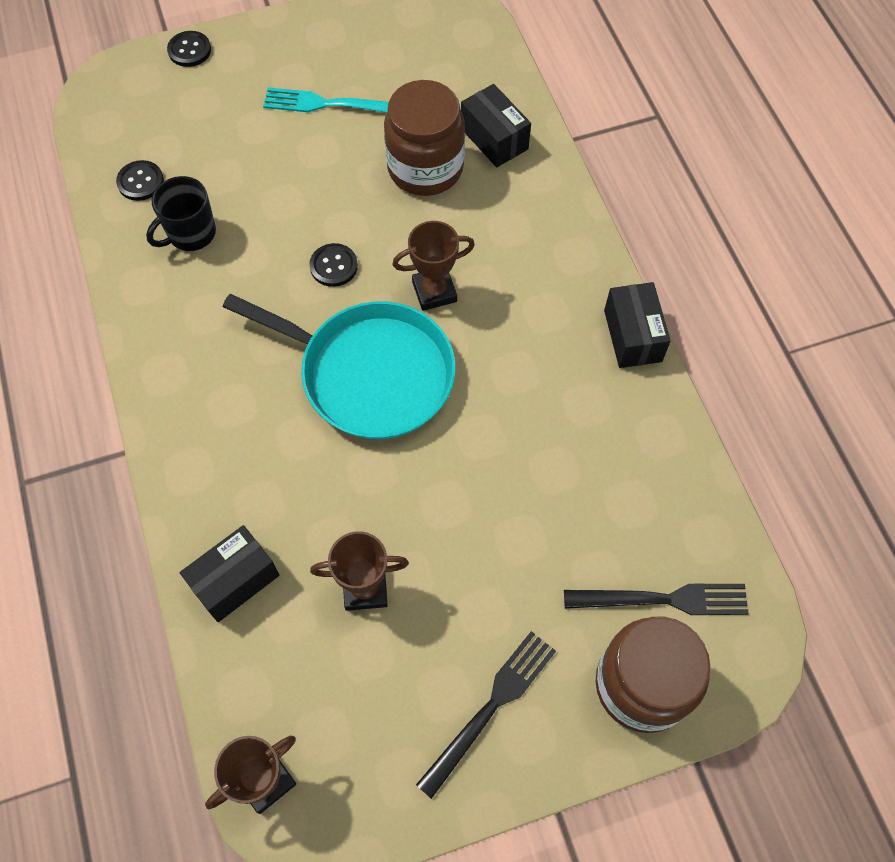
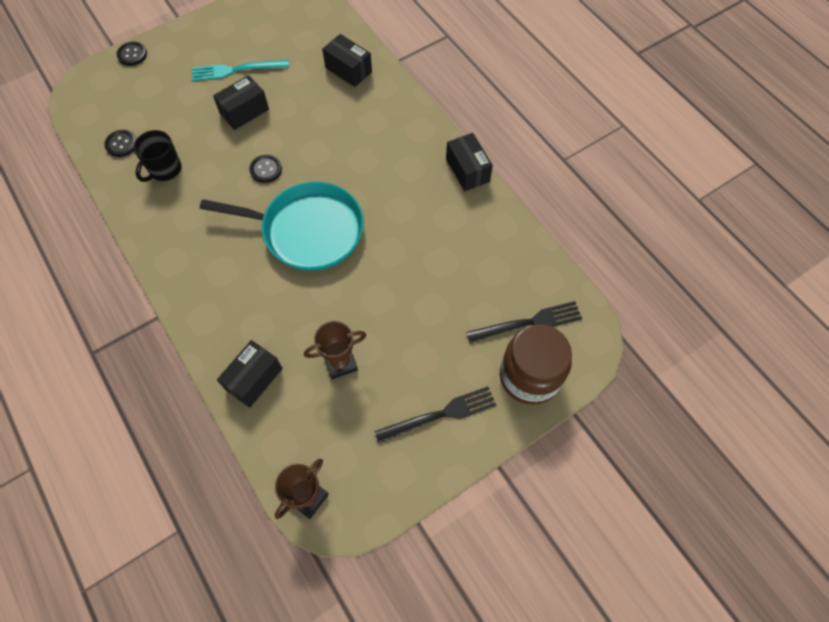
camera: 15 degrees left, 0 degrees up
(325, 170) = (244, 111): none -> black box
(425, 168) = (309, 97): brown jar -> none
(434, 291) = (335, 171): brown trophy -> none
(490, 708) = (440, 415): black fork -> black fork turned 45 degrees clockwise

